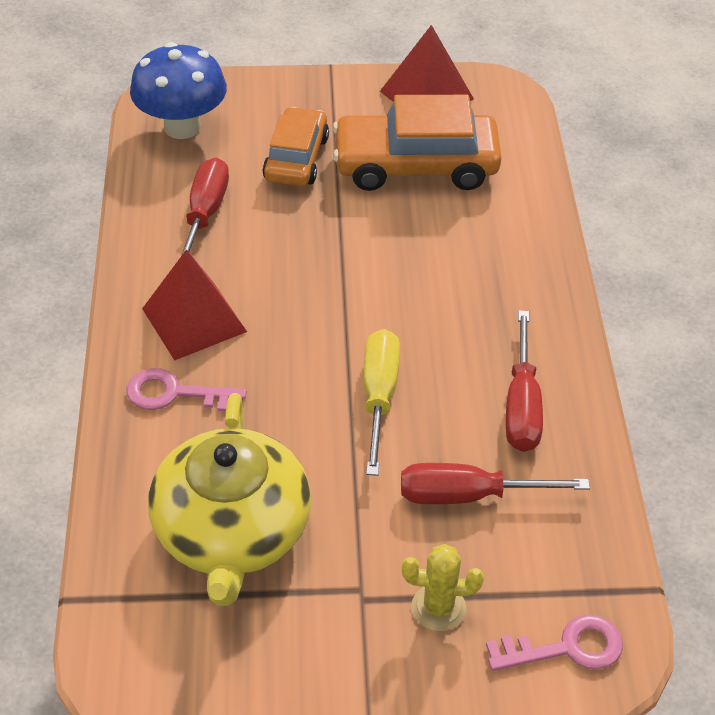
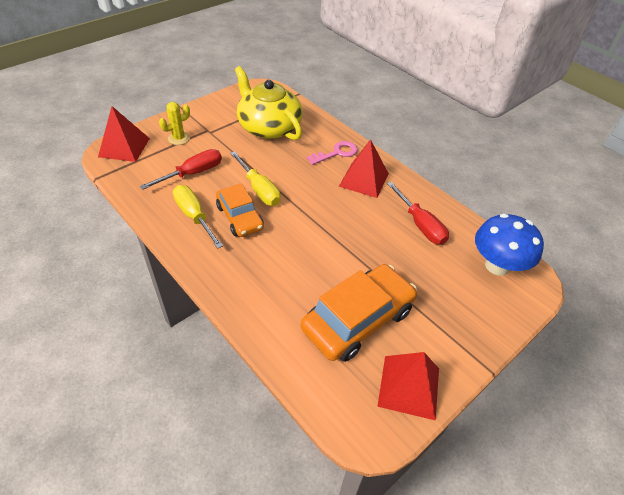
camera: 140 degrees right, 0 degrees up
(296, 158) = (422, 282): orange car -> orange car (240, 217)
(522, 406) = (194, 216): red screwdriver -> yellow screwdriver
(567, 648) = (124, 147): pink key -> red pyramid

